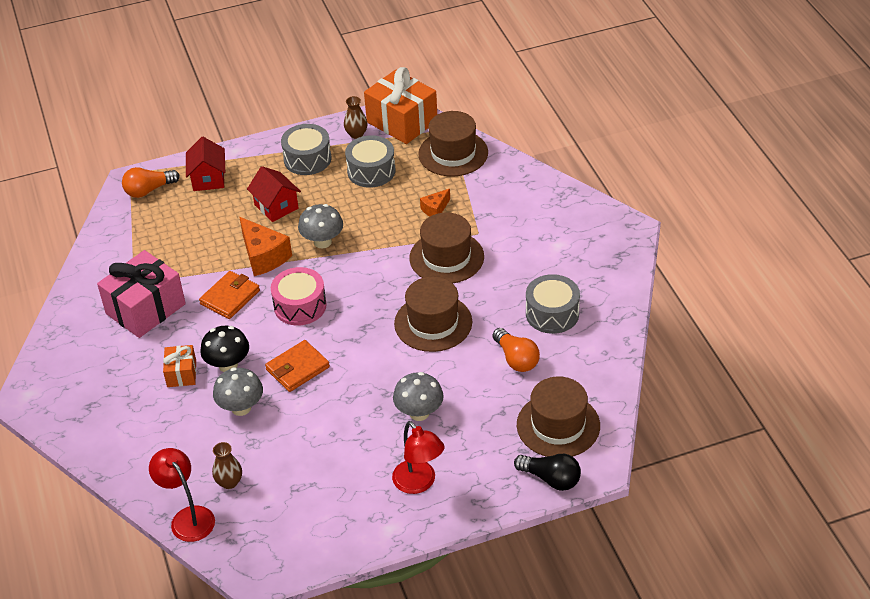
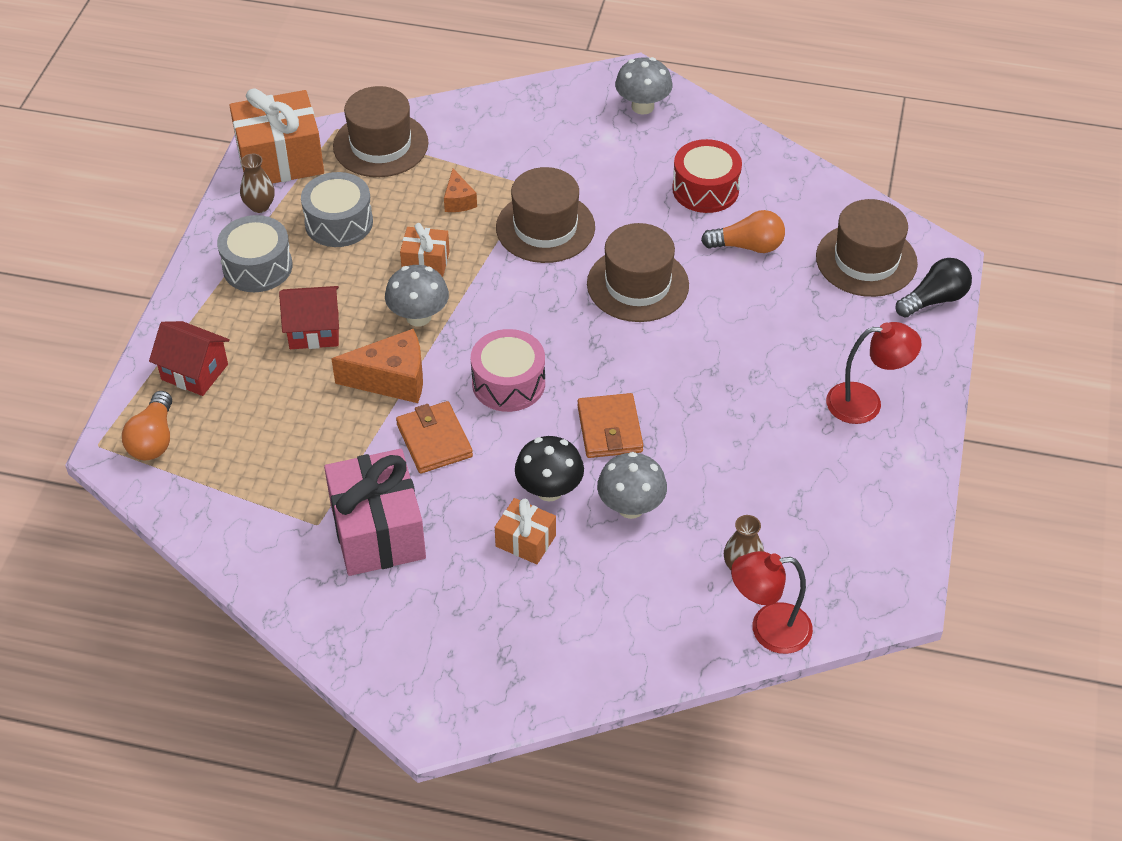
camera: 60 degrees left, 5 degrees up
(370, 222) = (425, 262): none -> orange gift
(419, 413) = (764, 357): grey mushroom -> grey mushroom (642, 106)
(552, 314) = (705, 189): grey drum -> red drum

